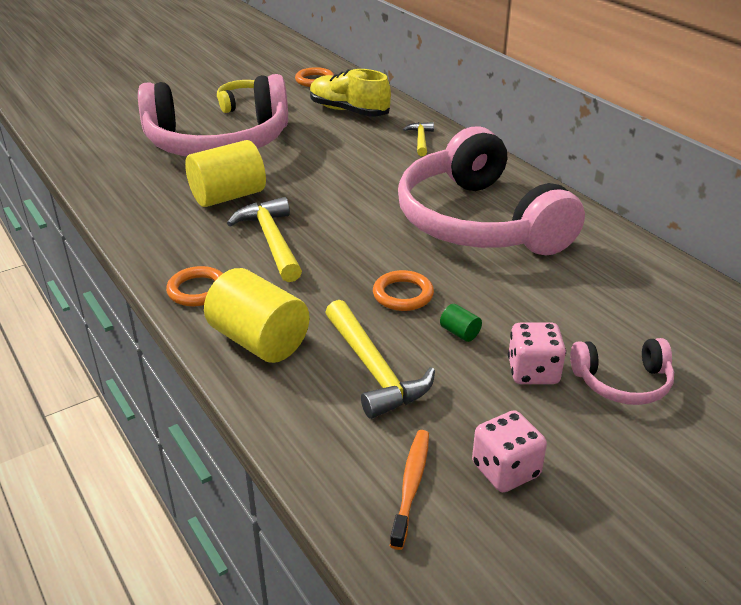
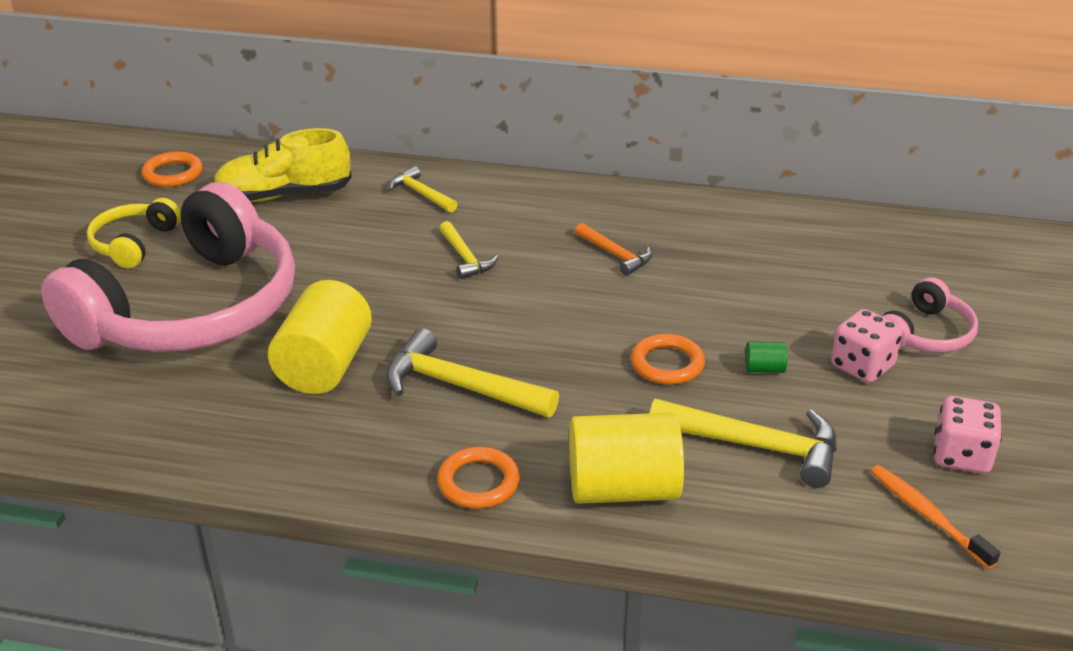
camera: 45 degrees left, 0 degrees up
(387, 181) = (465, 257): none -> yellow hammer
(479, 222) = (615, 255): pink headphones -> orange hammer

